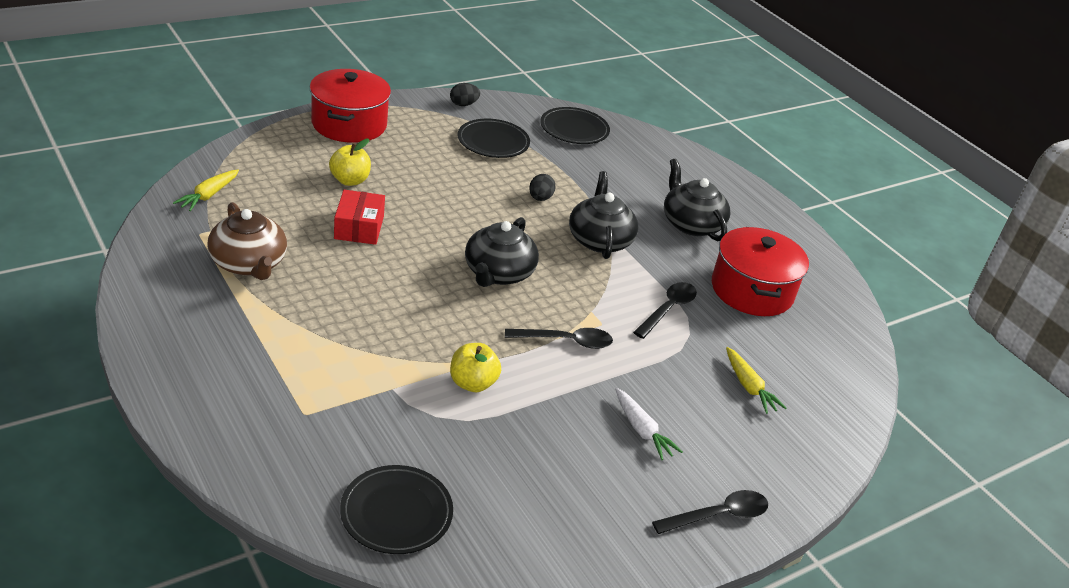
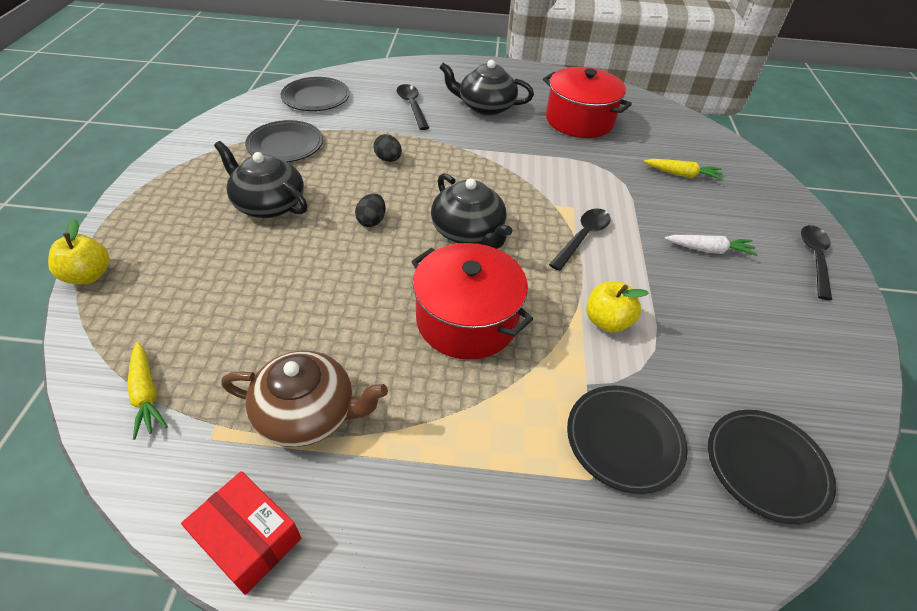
camera: 50 degrees left, 10 degrees up
(349, 124) = (151, 217): red pot -> red pot (467, 320)
(350, 180) = (244, 261): yellow apple -> yellow apple (88, 275)
(354, 423) = (624, 440): none -> black plate
(359, 227) = (326, 291): red box -> red box (248, 539)
(463, 104) = (211, 134): black egg -> black egg (371, 221)
(599, 240) = (469, 157): black teapot -> black teapot (268, 204)
(668, 309) = (576, 166): black spoon -> black spoon (412, 106)

